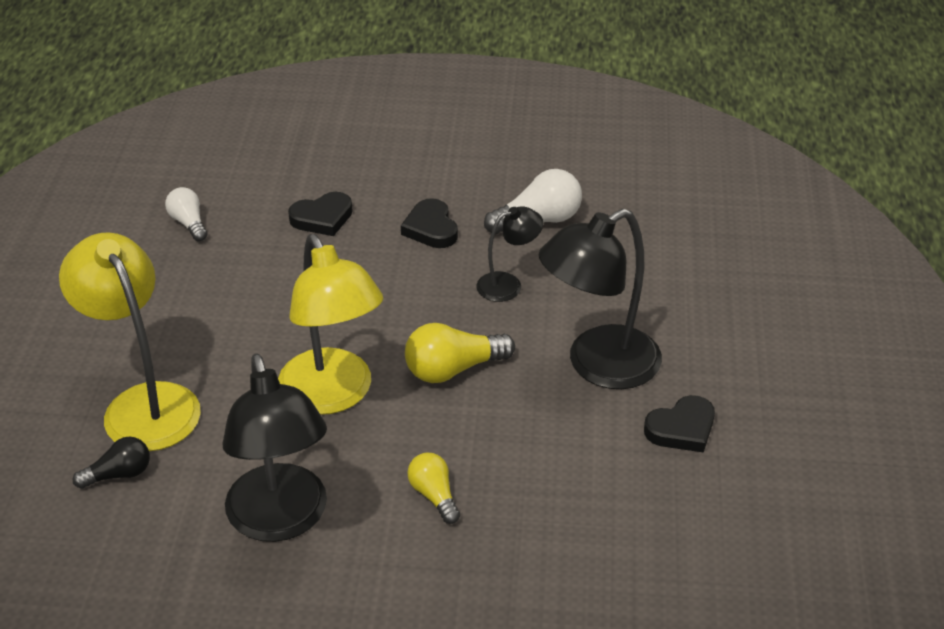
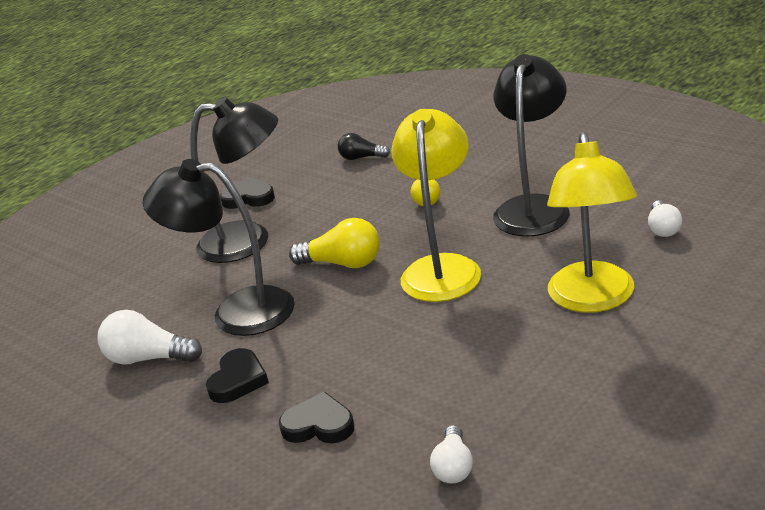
camera: 140 degrees left, 10 degrees down
(99, 530) = (663, 228): none -> white light bulb
(119, 474) = (635, 257): black light bulb -> black light bulb (361, 158)
(508, 284) = (237, 311): black lamp -> black lamp, size x1.94

